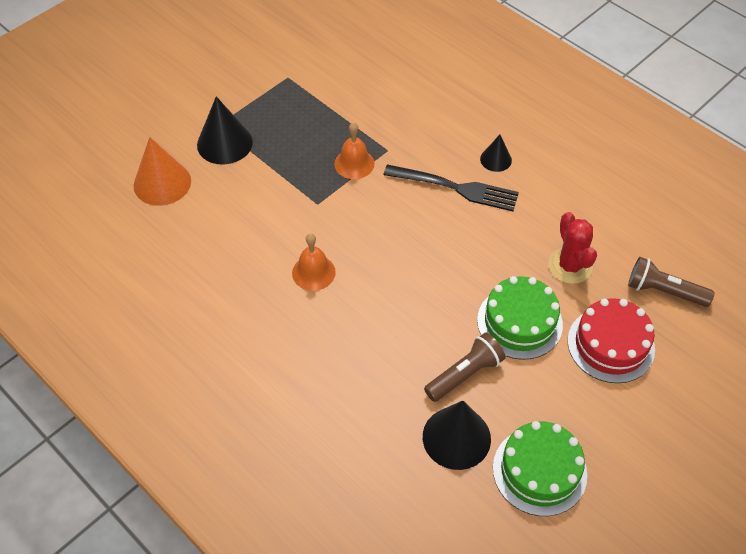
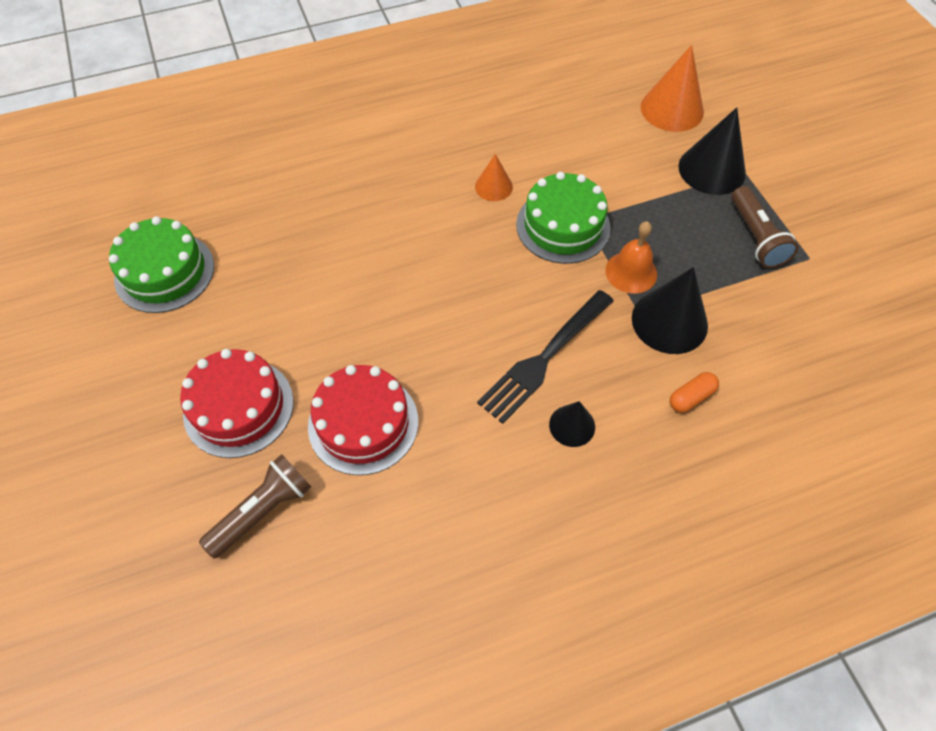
camera: 115 degrees right, 5 degrees up
(313, 272) = (493, 186): orange bell -> orange cone
(437, 110) = (691, 397): none -> orange capsule
(456, 437) = (243, 225): black cone -> black cone (669, 321)
(465, 374) = (300, 259): brown flashlight -> brown flashlight (756, 237)
(519, 322) = (324, 333): green cake -> green cake (563, 226)
(570, 266) = (363, 423): red cactus -> red cake

